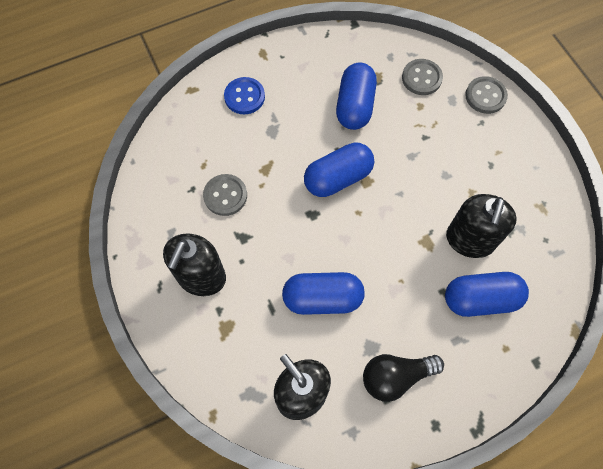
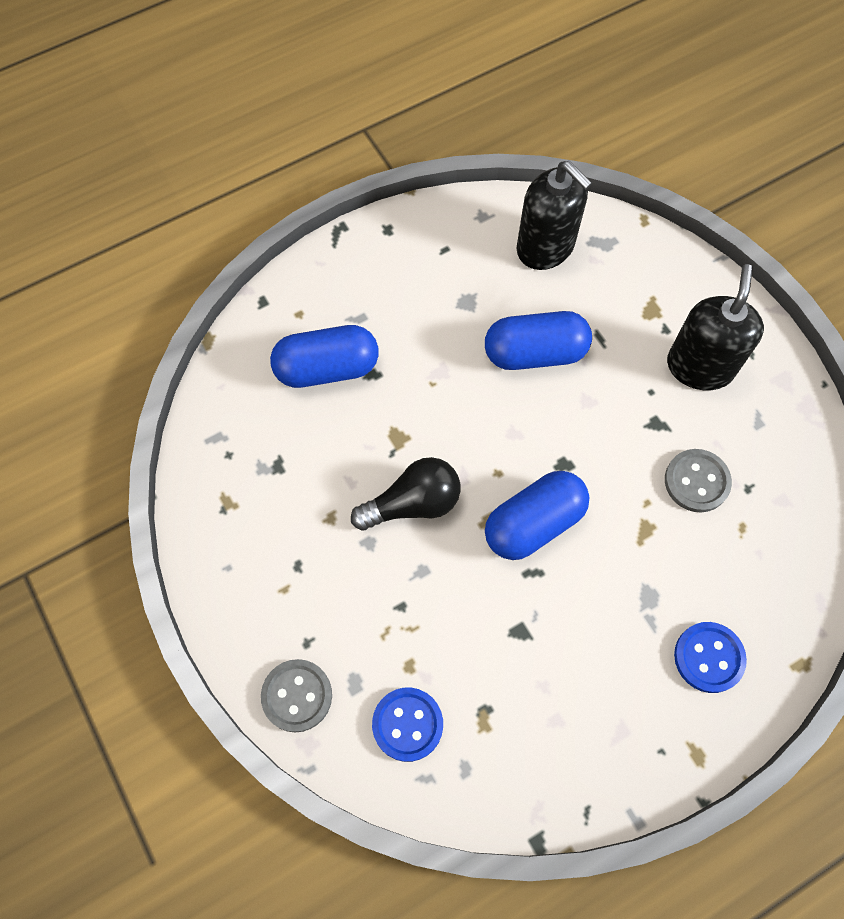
camera: 175 degrees right, 0 degrees up
(355, 106) = (520, 656): blue capsule -> none
(396, 377) = (435, 273): black light bulb -> black light bulb (412, 503)
(421, 78) = (407, 724): grey button -> blue button
(469, 240) = (337, 445): black soap dispenser -> none

